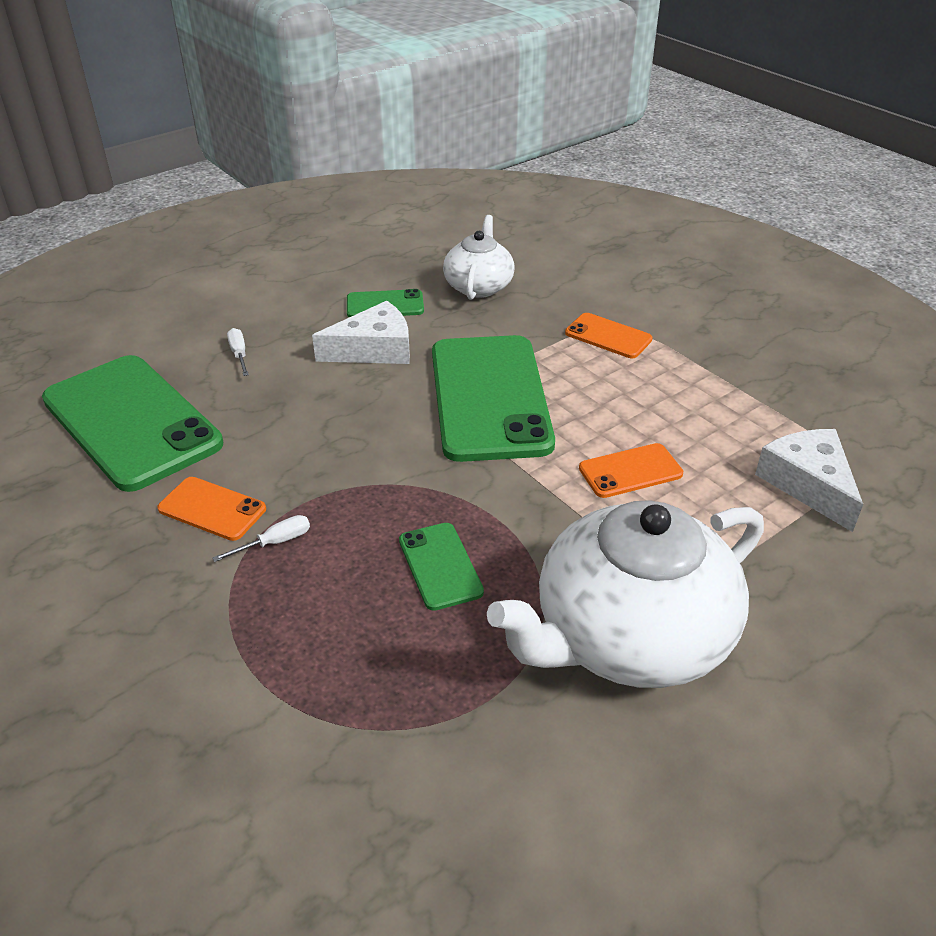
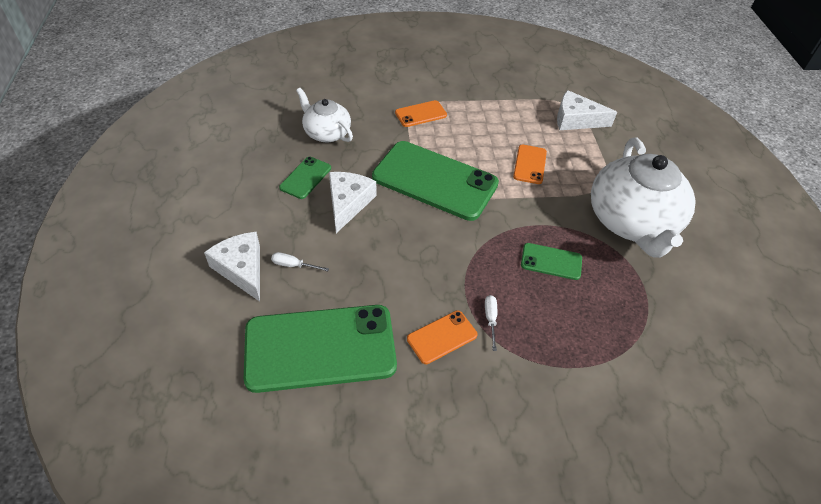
camera: 60 degrees left, 10 degrees up
(206, 326) = (242, 269): none -> white cheese

